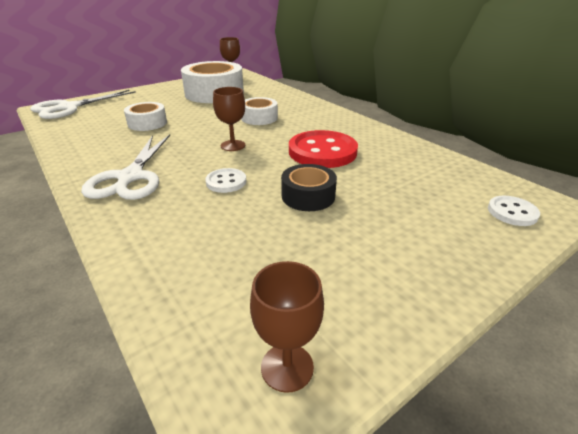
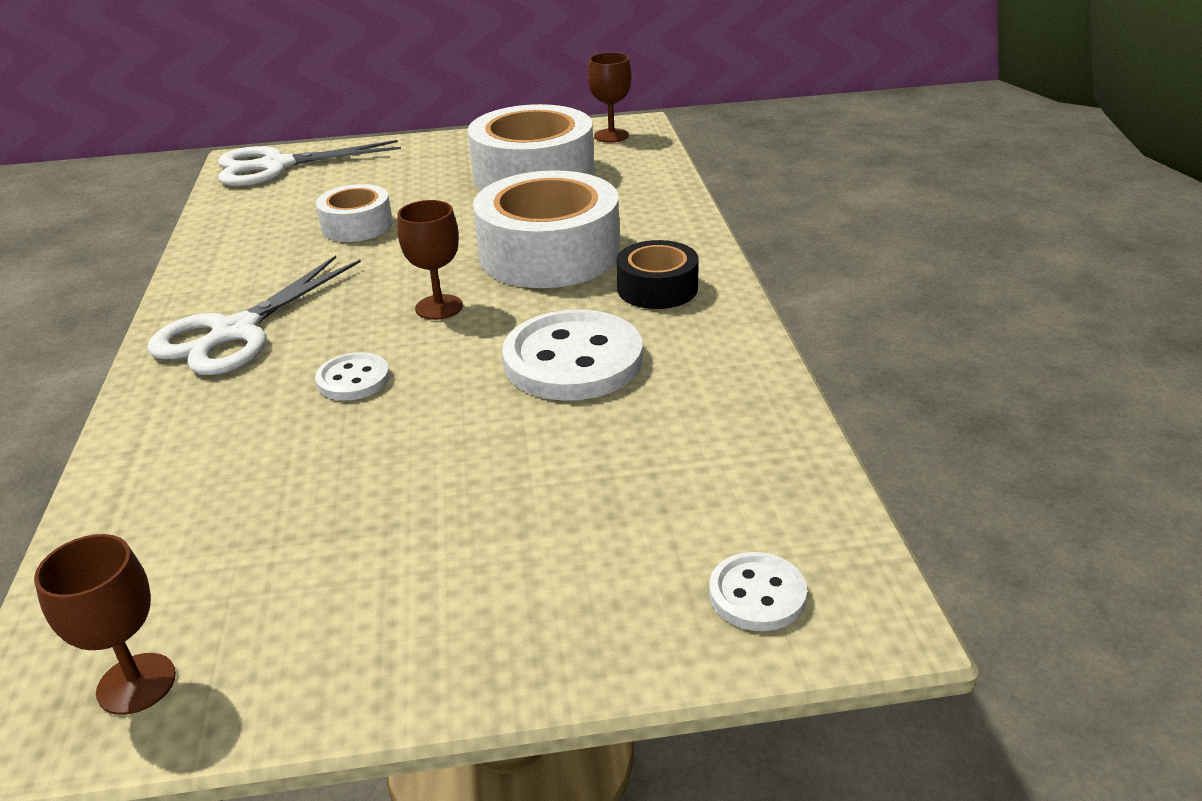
camera: 30 degrees right, 0 degrees up
(259, 118) = (549, 253): white tape -> white tape, size x1.87
(308, 196) = (444, 444): black tape -> black tape (657, 288)
(322, 152) = (573, 360): red button -> white button

